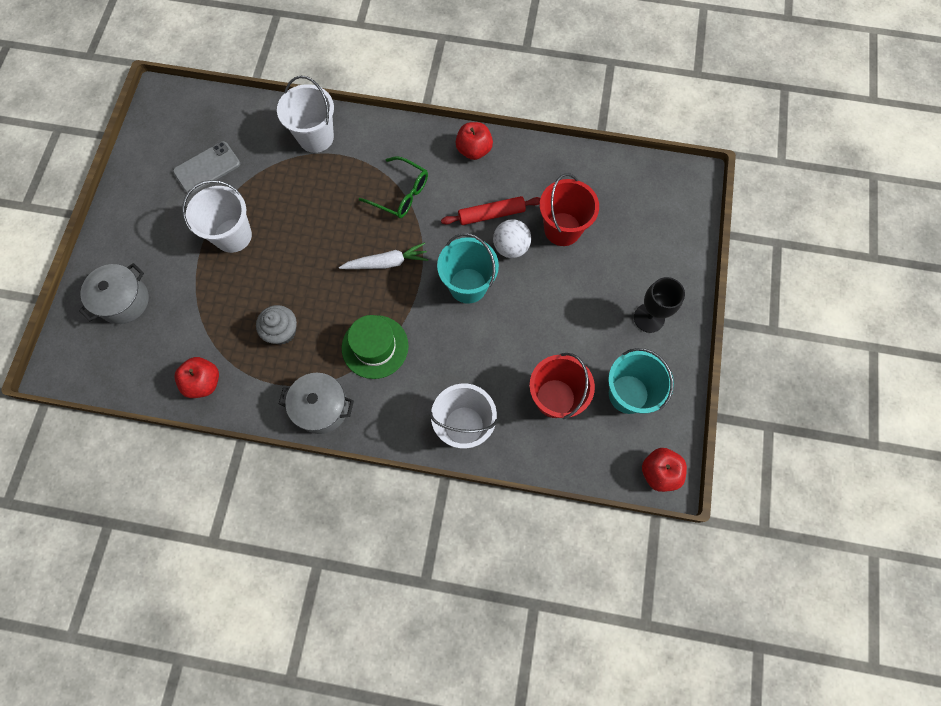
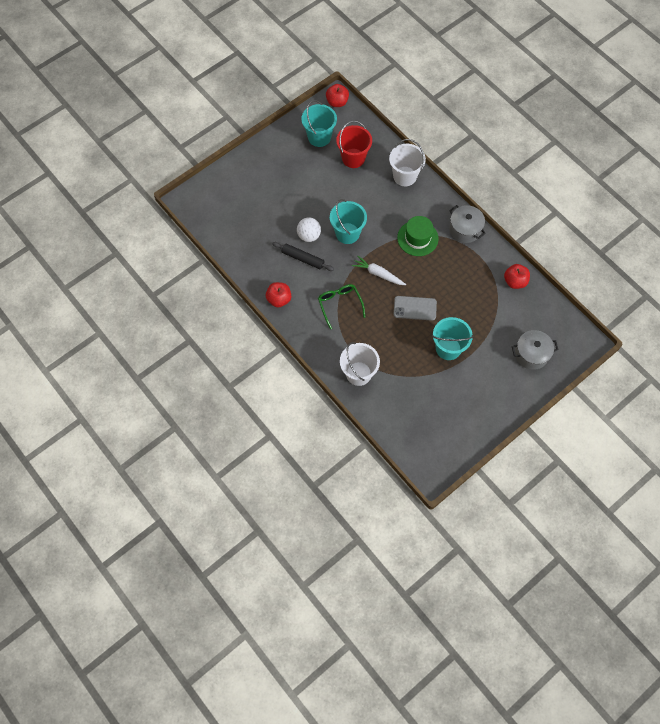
camera: 140 degrees left, 5 degrees down
(207, 168) = (435, 401): grey phone -> grey phone (415, 308)
(233, 235) = (448, 348): white bucket -> turquoise bucket
(282, 331) = (458, 278): grey cupcake -> none
(491, 214) = (303, 259): red rolling pin -> black rolling pin
(562, 229) = (275, 225): red bucket -> none
(649, 318) = (277, 158): black goblet -> none

